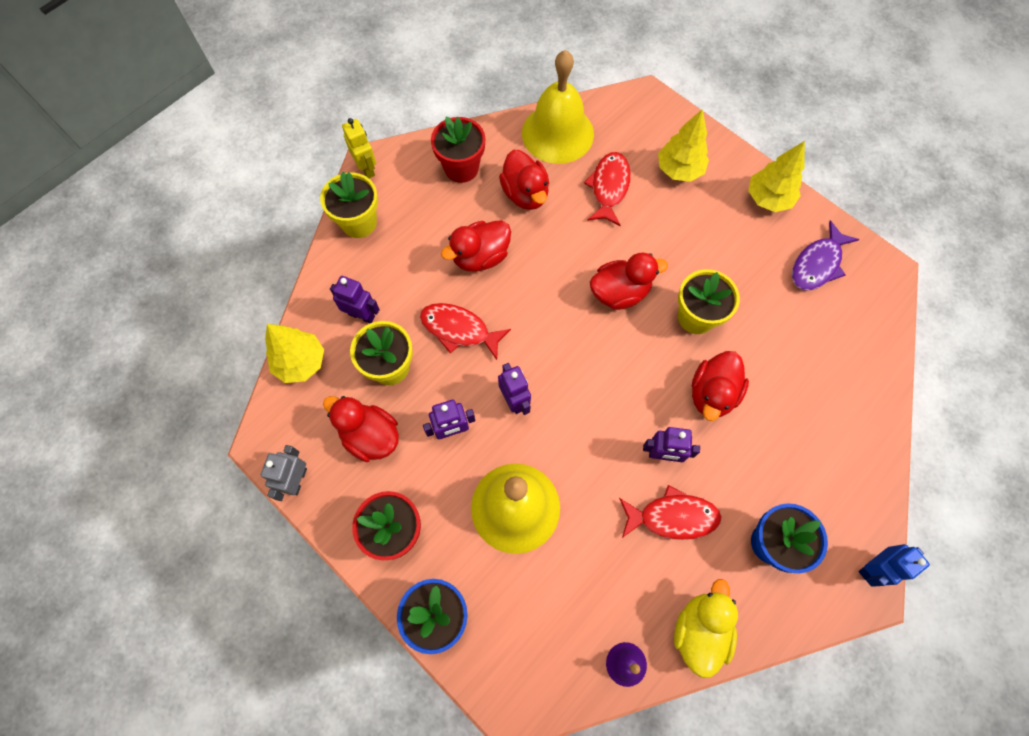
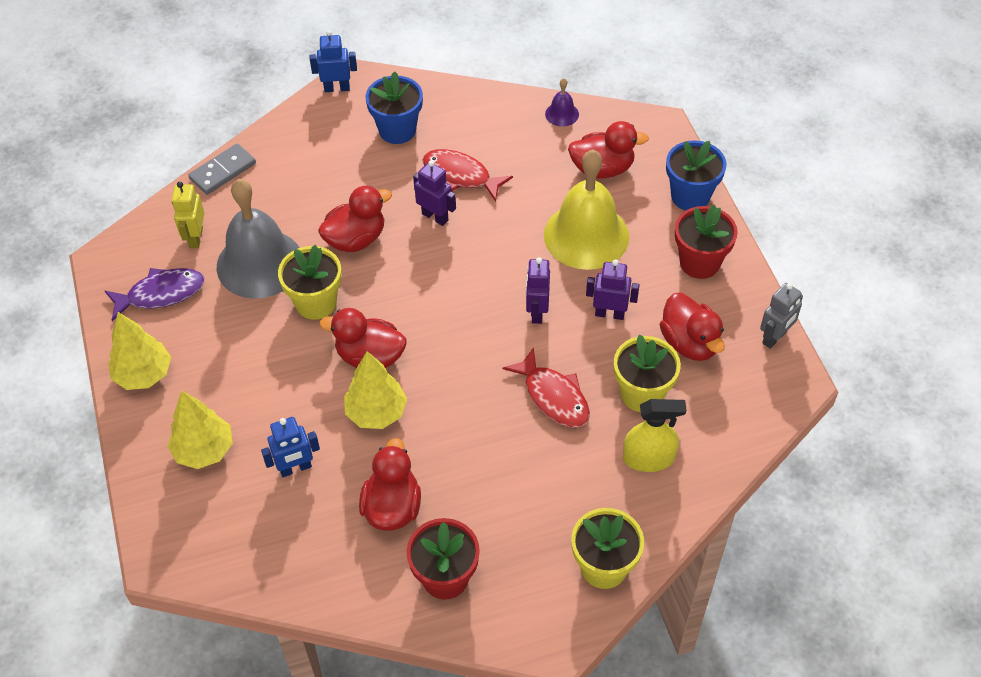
camera: 150 degrees left, 15 degrees down
(300, 362) = (733, 440): yellow tree -> yellow tree (376, 413)
(362, 315) = (648, 458): purple robot -> yellow spray bottle
(367, 168) = (561, 636): yellow robot -> yellow robot (195, 237)
(480, 257) = (487, 460): red duck -> red duck (602, 169)
(557, 133) = (301, 565): yellow bell -> none
(609, 188) = (295, 468): red fish -> blue robot
(699, 630) = (494, 109): yellow duck -> none
(769, 329) = (259, 263): none -> grey bell
(882, 404) = (223, 171): none -> grey domino

